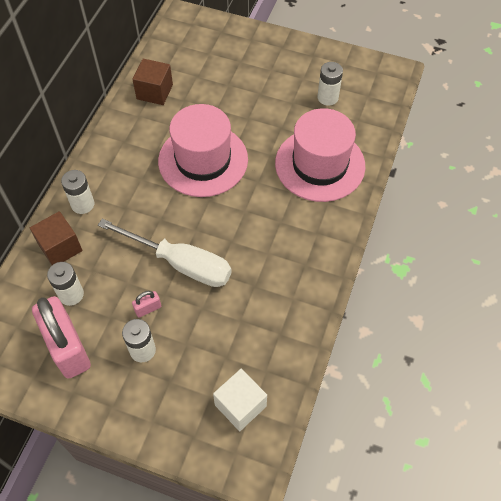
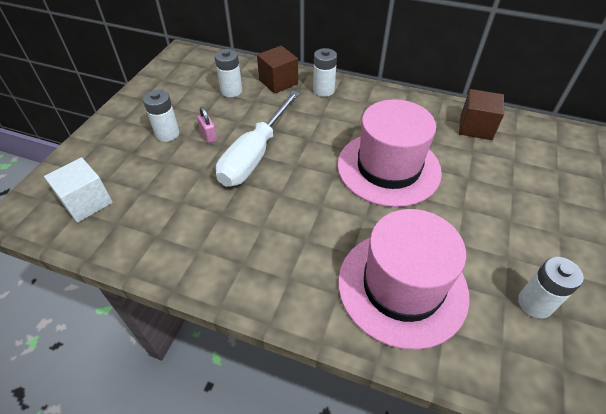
camera: 90 degrees right, 10 degrees down
(67, 348) = (182, 93): pink padlock -> none

